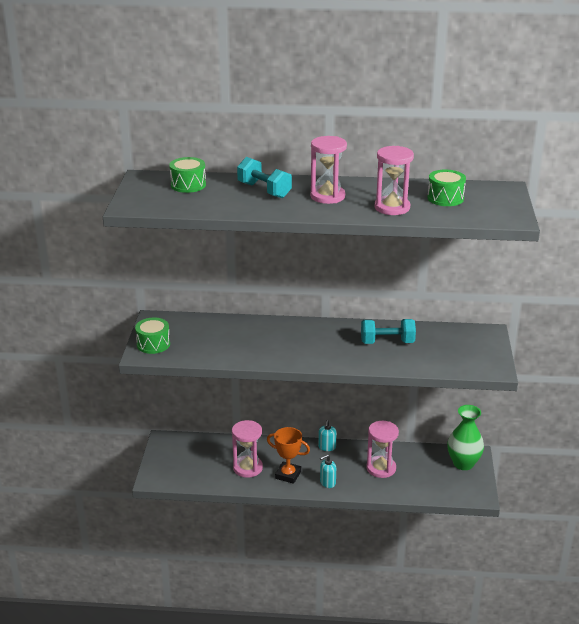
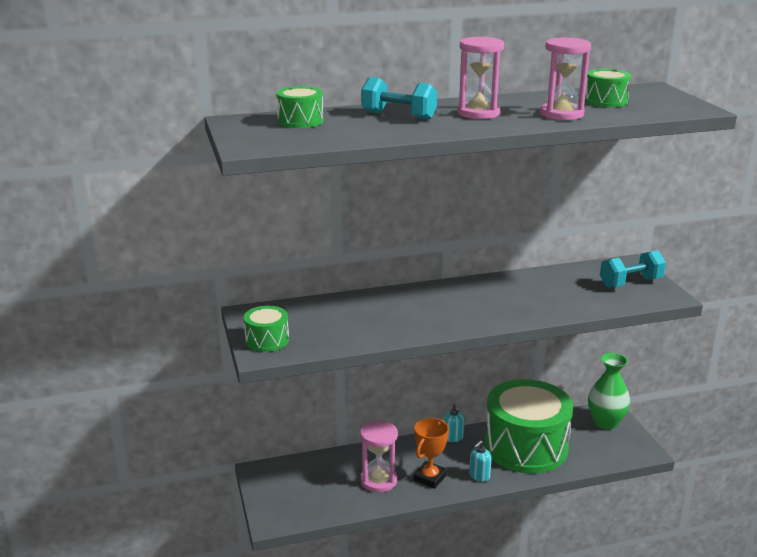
camera: 20 degrees left, 5 degrees down
(288, 475) = (430, 478): orange trophy -> orange trophy turned 60 degrees counterclockwise
(381, 468) = (526, 447): pink hourglass -> green drum
(387, 342) = (536, 290): turquoise dumbbell -> turquoise dumbbell (630, 283)

